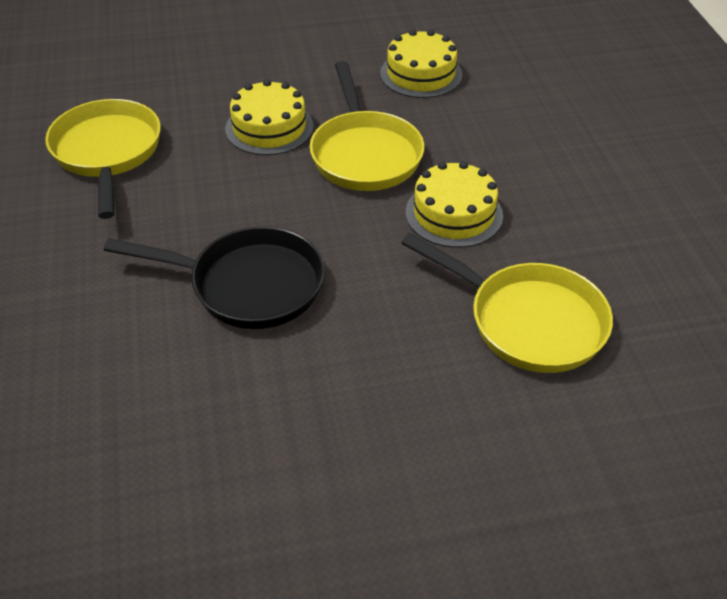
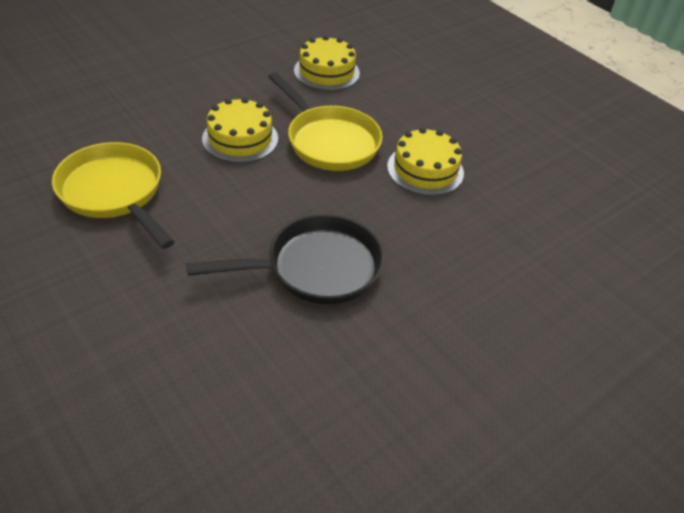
camera: 30 degrees left, 0 degrees up
(528, 321) = (529, 232): yellow pan -> none

